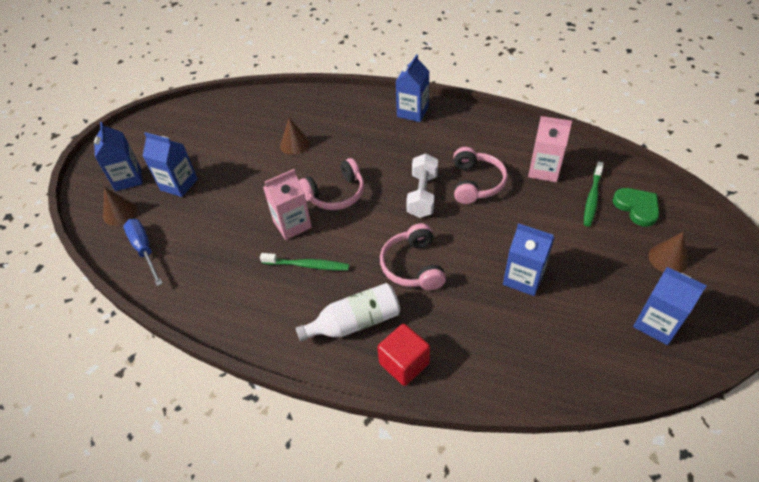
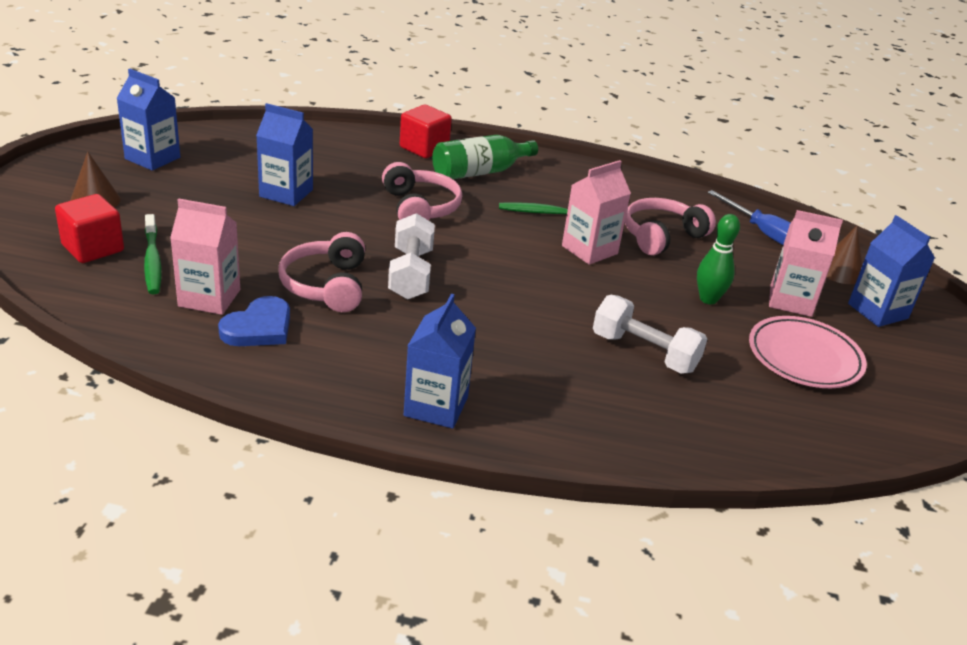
camera: 165 degrees right, 15 degrees down
(179, 184) = (790, 301): blue carton -> pink carton
(205, 144) = (804, 358): none -> pink plate
(233, 183) = (708, 299): none -> green bowling pin
(295, 144) = (644, 352): brown cone -> white dumbbell
(336, 194) = (542, 280): pink headphones -> pink headphones (661, 236)
(355, 322) = (479, 172): white bottle -> green bottle
(509, 151) = (259, 327): none -> blue heart
(592, 198) = (152, 261): green toothbrush -> green toothbrush turned 150 degrees clockwise
(637, 207) = (93, 248): green heart -> red cube

